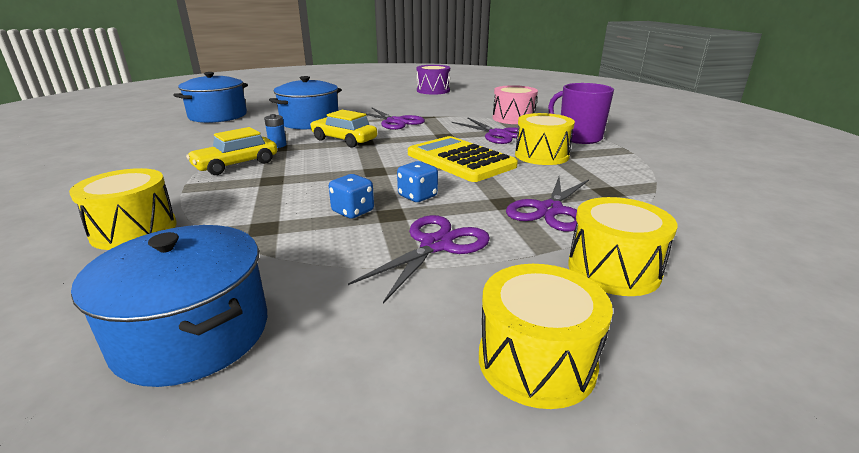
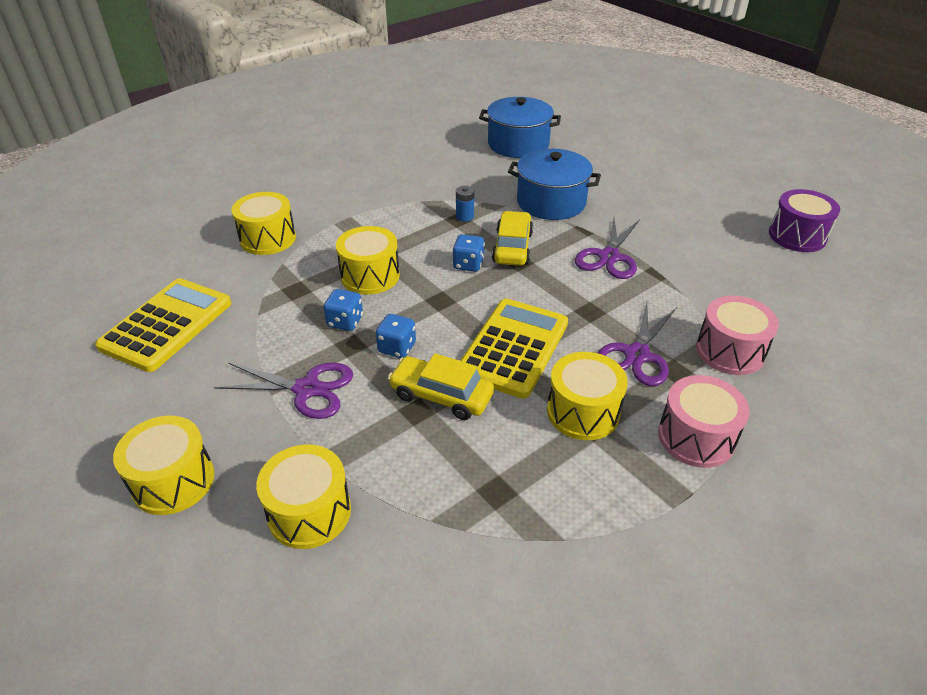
camera: 65 degrees right, 15 degrees up
(193, 333) = (167, 325): blue pot -> yellow calculator
(236, 165) = (402, 219): yellow car -> yellow car (441, 396)
(298, 190) = (370, 276): none -> yellow drum
(343, 155) = (468, 264): none -> blue dice
(550, 210) = (415, 448): purple scissors -> none
(578, 137) = (696, 437): purple mug -> pink drum

